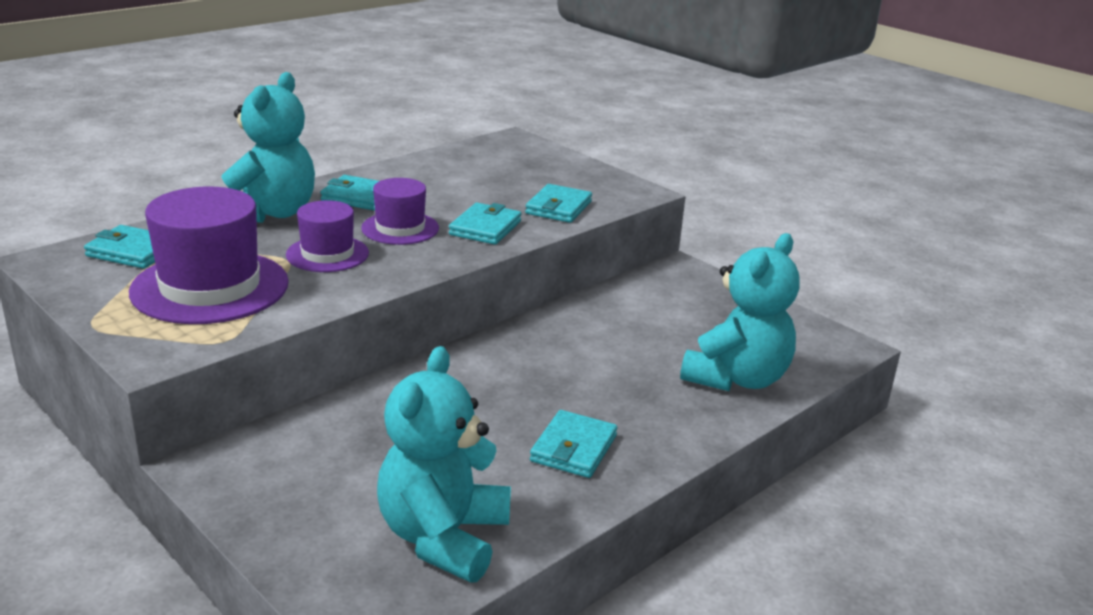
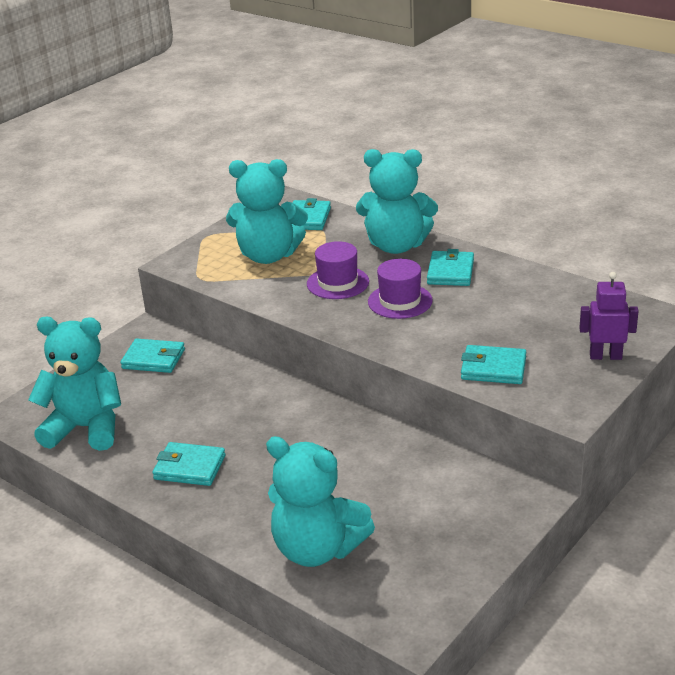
camera: 85 degrees right, 5 degrees up
(210, 287) = (268, 256): purple hat -> turquoise teddy bear
(485, 228) = (423, 338): turquoise wallet -> turquoise wallet (153, 359)
(562, 166) = (605, 356): none -> purple robot

